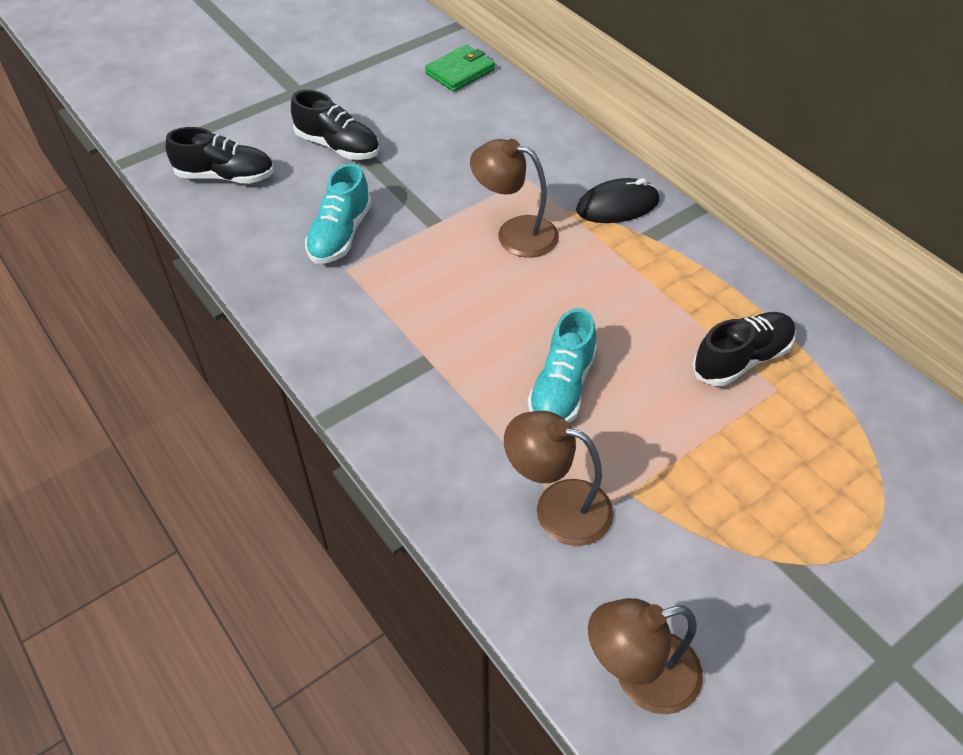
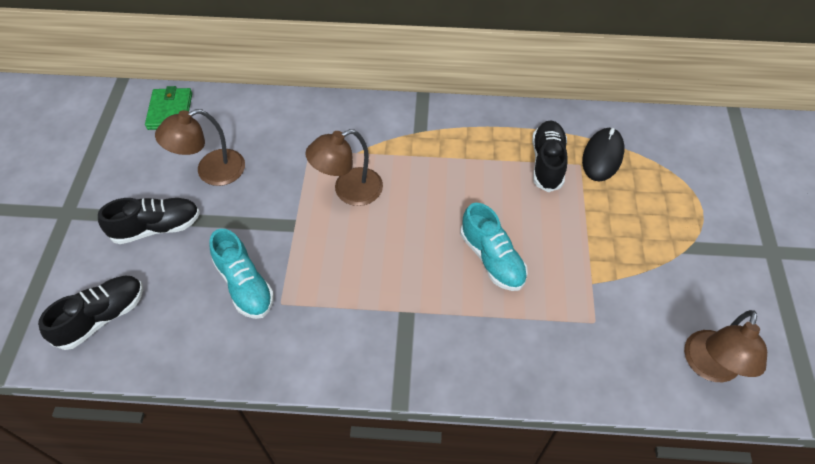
camera: 50 degrees left, 5 degrees up
(557, 507) = (574, 324): brown lamp -> brown lamp (211, 171)
(617, 205) = (381, 126): black mouse -> black mouse (602, 156)

